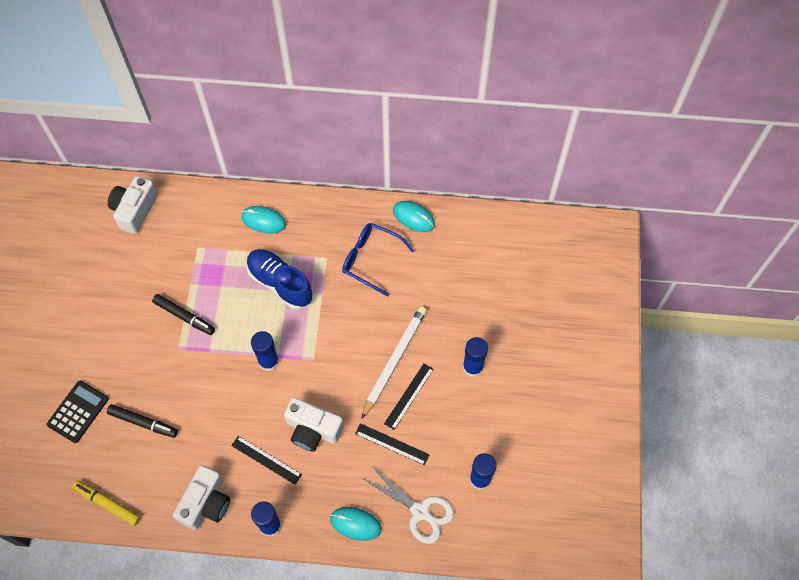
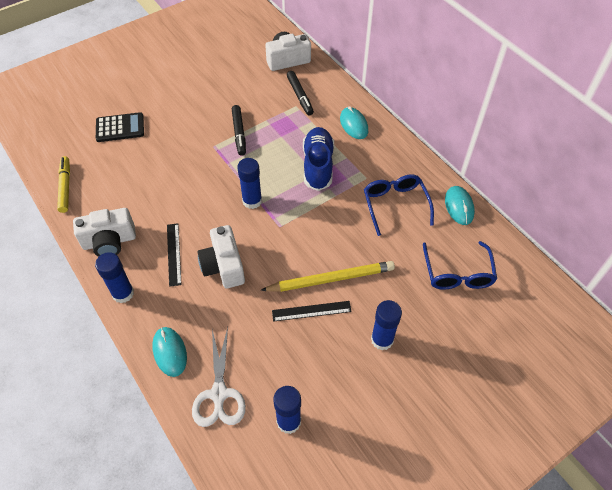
camera: 50 degrees right, 10 degrees down
(143, 422) = (141, 165): black marker -> black marker (300, 96)
(392, 444) = (260, 329): black ruler -> none
(394, 361) = (331, 279): white pencil -> yellow pencil
(466, 271) = (457, 273): none -> blue glasses

